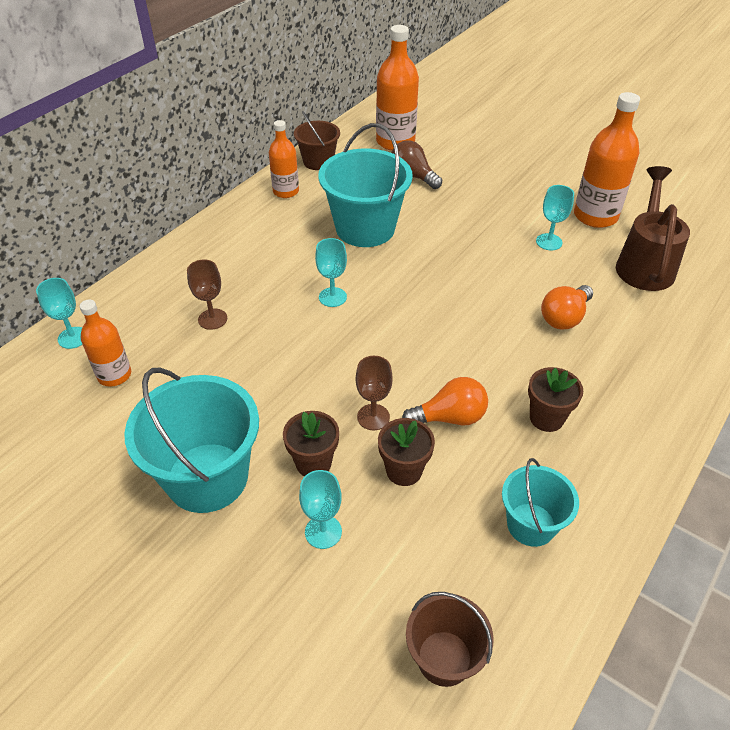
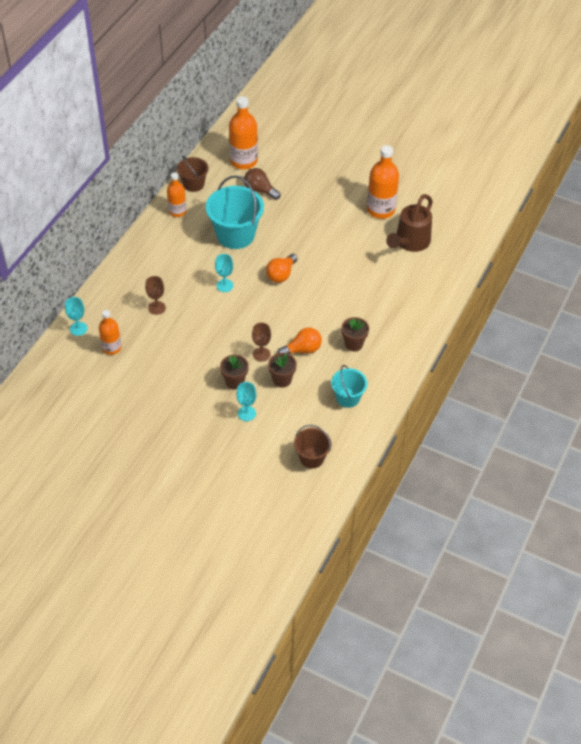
camera: 10 degrees left, 5 degrees up
(207, 477) = (181, 395): turquoise bucket -> none
(549, 242) = (352, 232): turquoise goblet -> none
(564, 318) = (362, 284): orange light bulb -> orange light bulb (281, 274)
(644, 264) = (410, 242): brown watering can -> brown watering can turned 150 degrees counterclockwise

